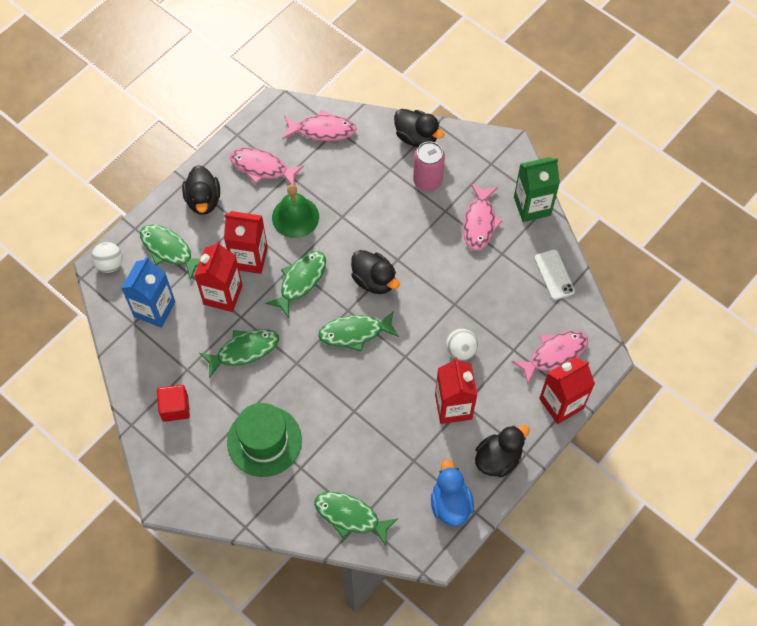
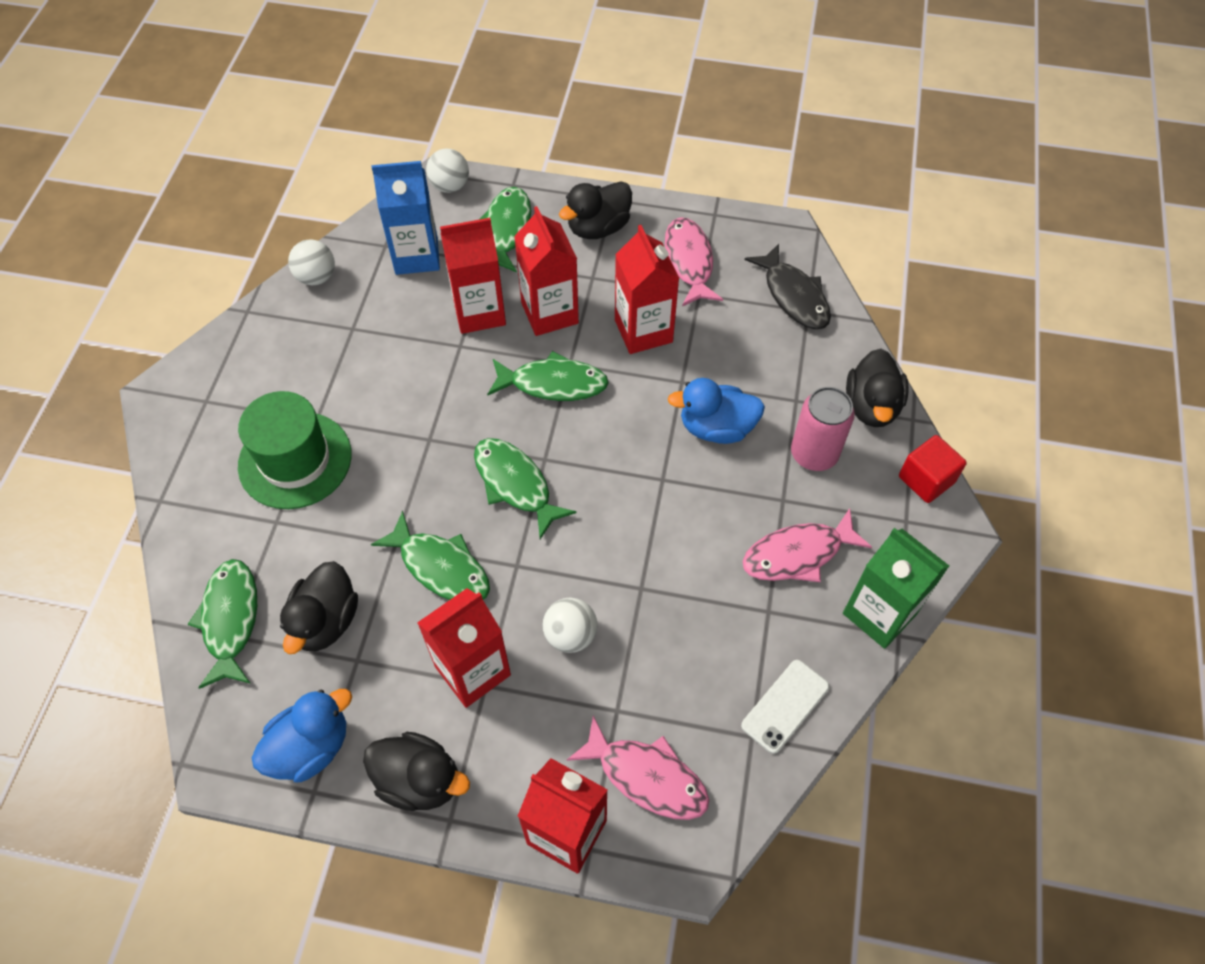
camera: 60 degrees right, 5 degrees down
(131, 373) = (316, 277): none -> white ball
(175, 408) = (293, 342): red cube -> red cube (926, 479)
(244, 351) = (413, 373): green fish -> green fish (440, 567)
(295, 217) = (643, 331): green bell -> red carton
(322, 130) = (793, 296): pink fish -> black fish
(374, 280) = (611, 467): black duck -> black duck (325, 621)
(382, 216) = (716, 428): none -> blue duck

